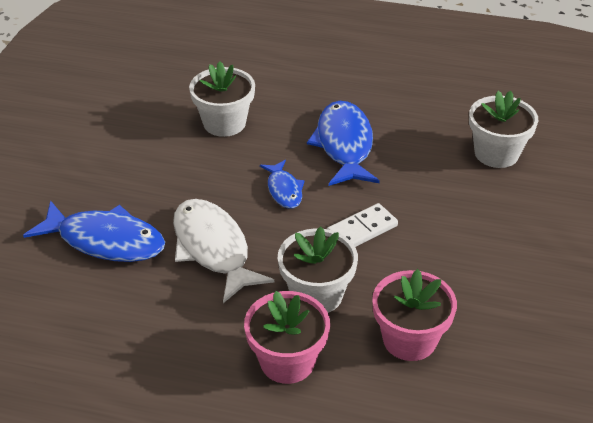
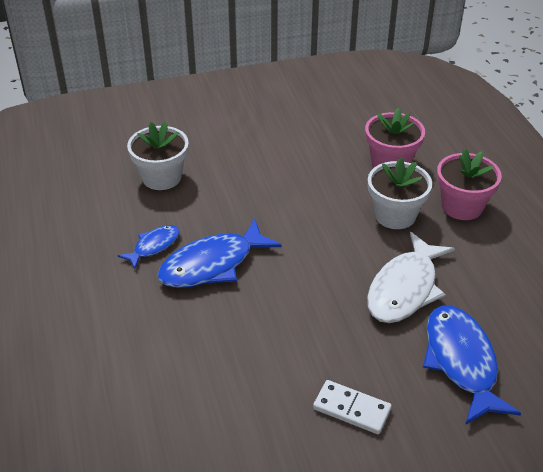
camera: 120 degrees left, 0 degrees up
(224, 123) = (239, 363): white flower pot -> none
(284, 190) = (302, 277): blue fish -> blue fish (154, 246)
(362, 229) = (310, 217): white domino -> white domino (351, 409)

